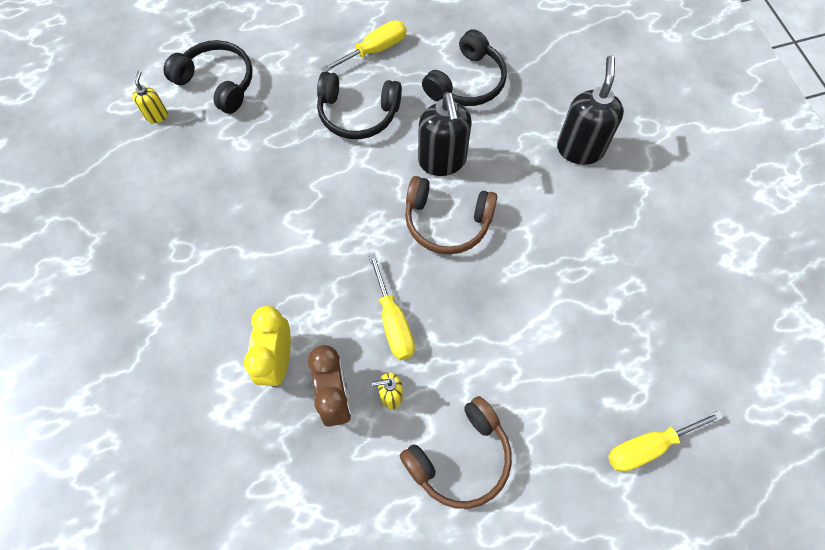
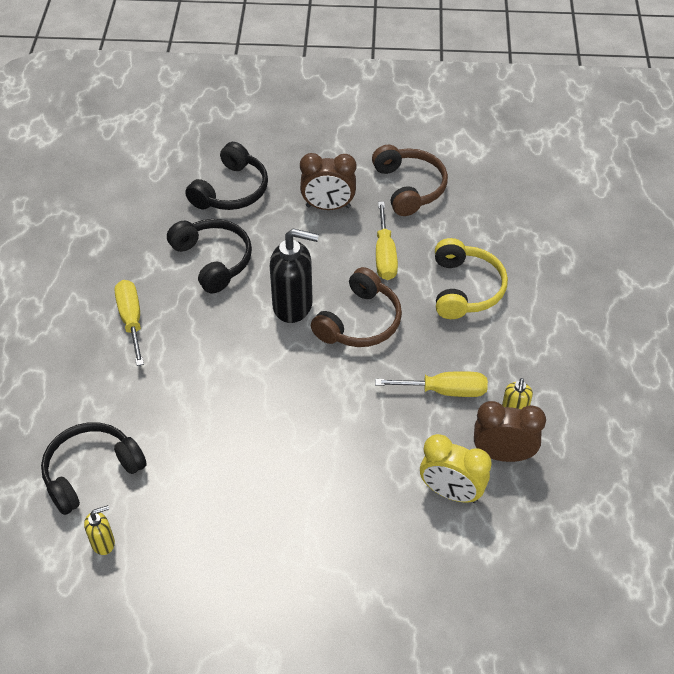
camera: 70 degrees left, 15 degrees down
(156, 115) = (103, 543): yellow soap dispenser -> yellow soap dispenser turned 135 degrees clockwise
(357, 114) = (203, 356): black headphones -> black headphones (231, 190)
(460, 458) = (584, 379): brown headphones -> brown headphones (409, 187)
(532, 305) = (465, 288): none -> yellow headphones
(580, 149) = (328, 206): black soap dispenser -> brown clock
(648, 446) = (607, 259): yellow screwdriver -> yellow screwdriver (385, 255)

